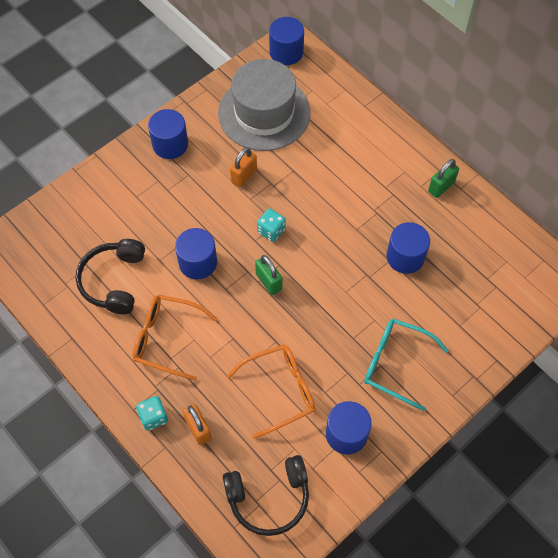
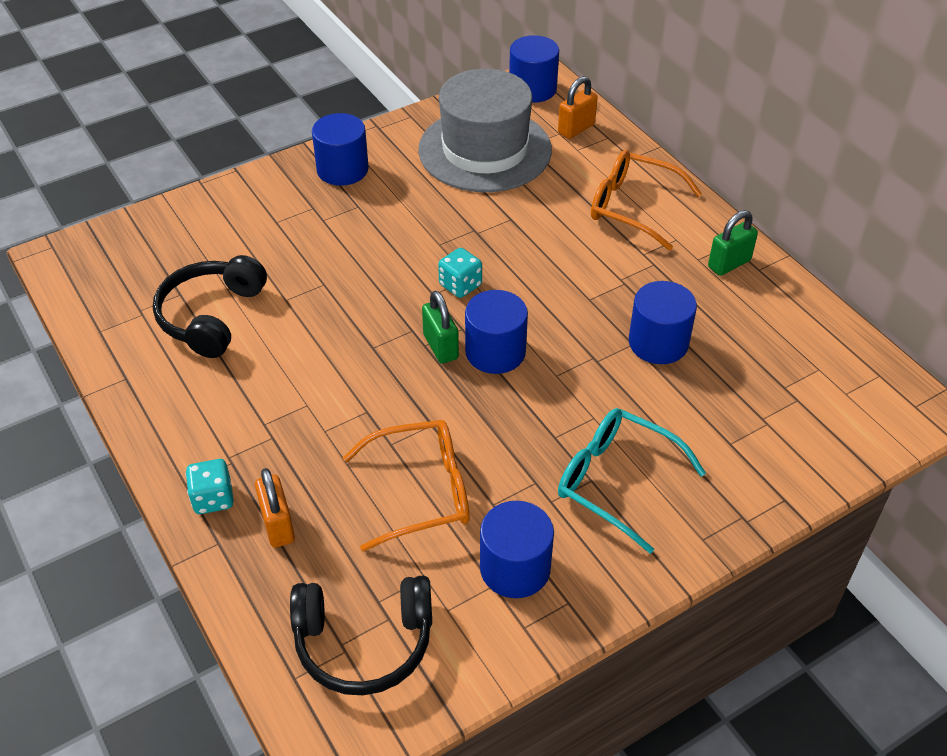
camera: 10 degrees right, 15 degrees down
(167, 339) = (266, 398): orange glasses -> orange glasses (633, 207)
(198, 262) = (341, 310): blue cylinder -> blue cylinder (495, 352)
(244, 176) = (437, 216): orange padlock -> orange padlock (576, 129)

